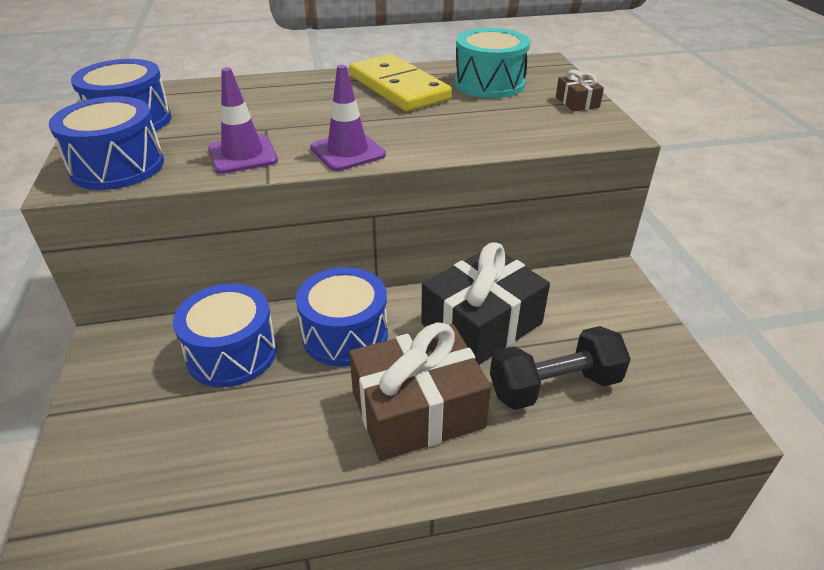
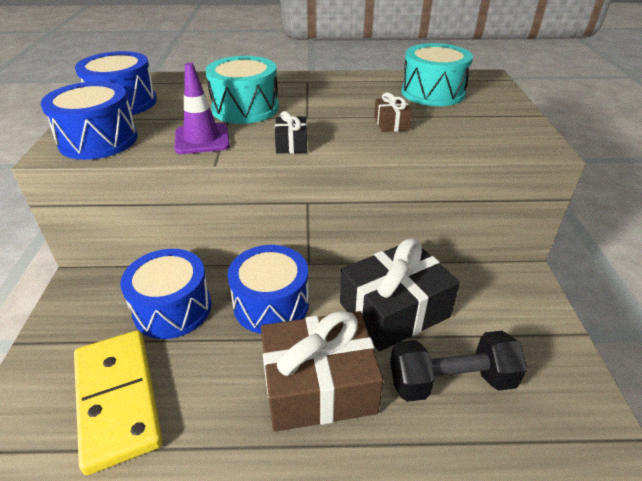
camera: 10 degrees right, 0 degrees up
(282, 116) = (245, 108): none -> turquoise drum
(348, 151) = (291, 144): purple traffic cone -> black gift
(398, 88) = (351, 91): yellow domino -> yellow domino (117, 399)
(577, 102) = (511, 115): brown gift -> brown gift (391, 123)

